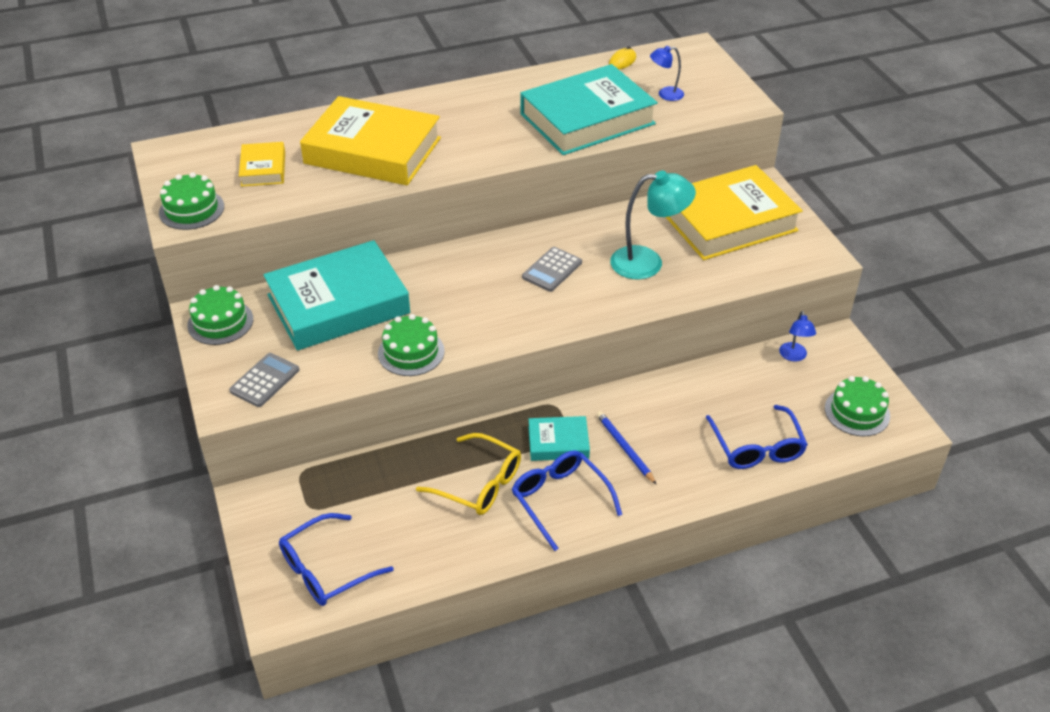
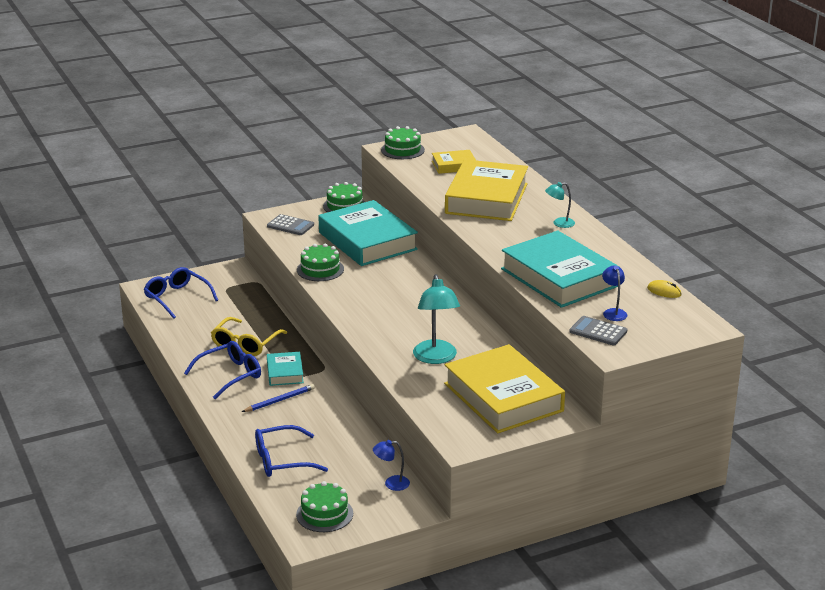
camera: 85 degrees right, 15 degrees down
(455, 106) = (559, 223): none -> turquoise lamp
(552, 270) = (419, 317): grey calculator -> grey calculator (598, 331)

